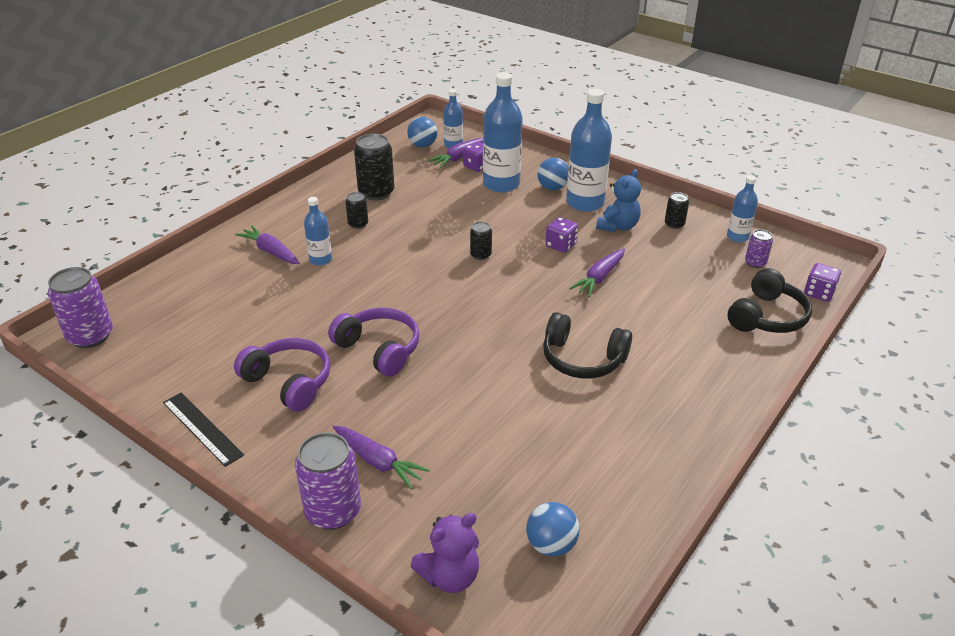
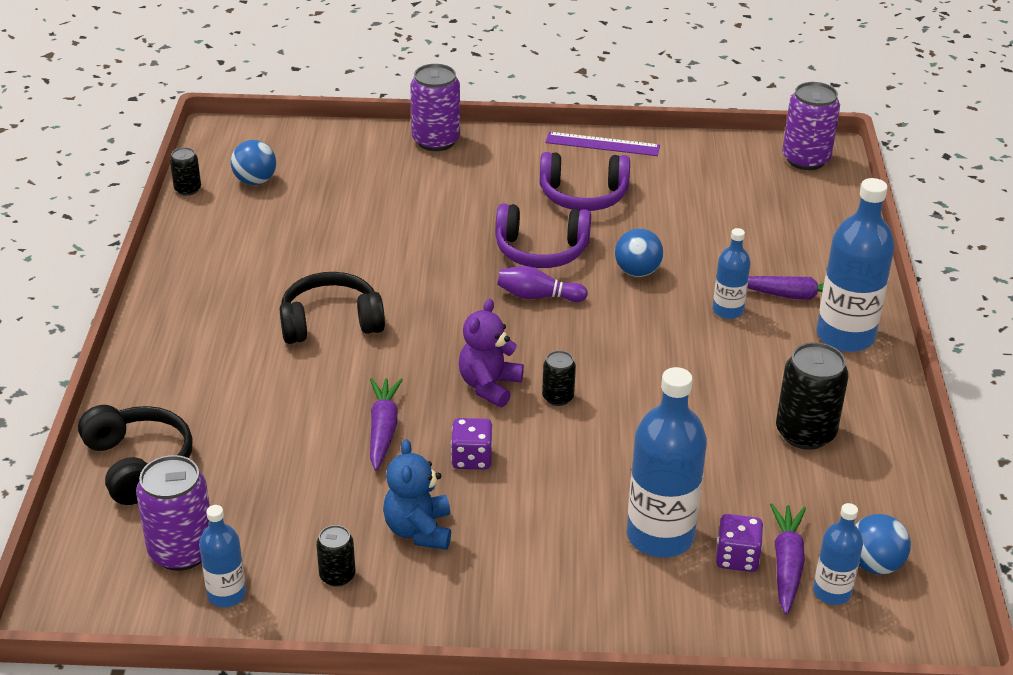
camera: 145 degrees right, 0 degrees up
(202, 428) = (602, 144): black ruler -> purple ruler
(358, 224) = (756, 373): black can -> black can (188, 189)
(378, 462) = (437, 177): purple carrot -> none
(422, 317) = (538, 296): none -> purple bowling pin
(450, 576) = (315, 142): purple teddy bear -> purple teddy bear (489, 386)
(552, 188) = (577, 566): blue ball -> blue ball (637, 272)
(585, 203) = (502, 557): blue bottle -> blue bottle (845, 336)
(755, 263) = (182, 551): purple can -> purple can, size x1.88
(767, 317) = (138, 463): black headphones -> black headphones turned 150 degrees clockwise
(819, 293) = (74, 534): purple dice -> none

